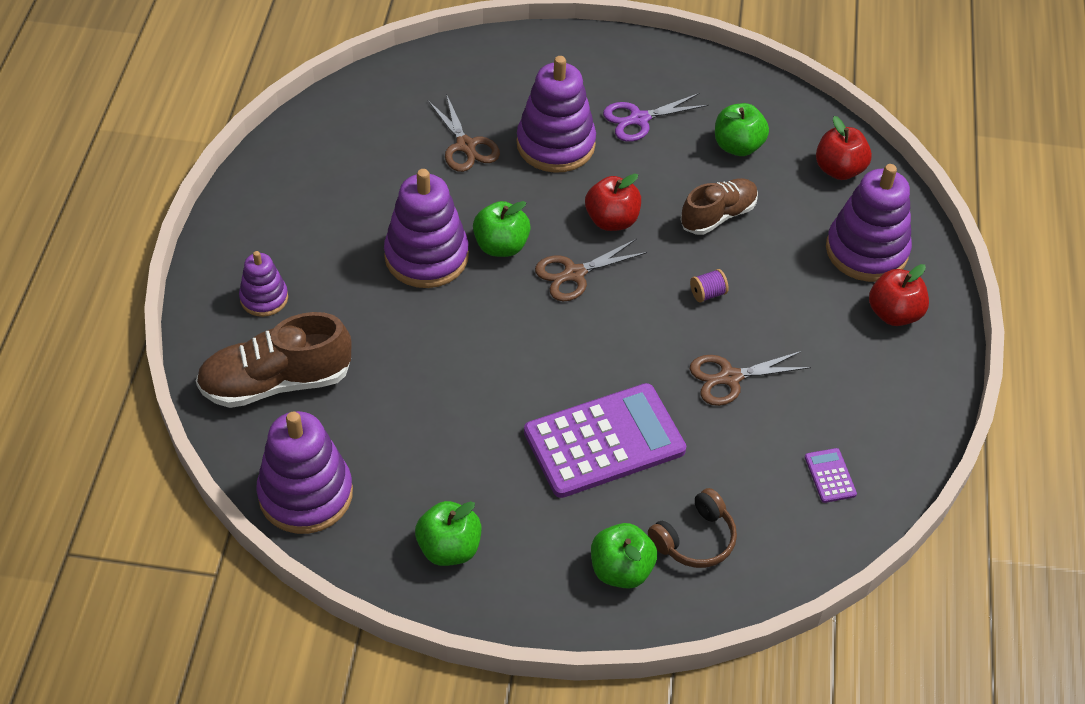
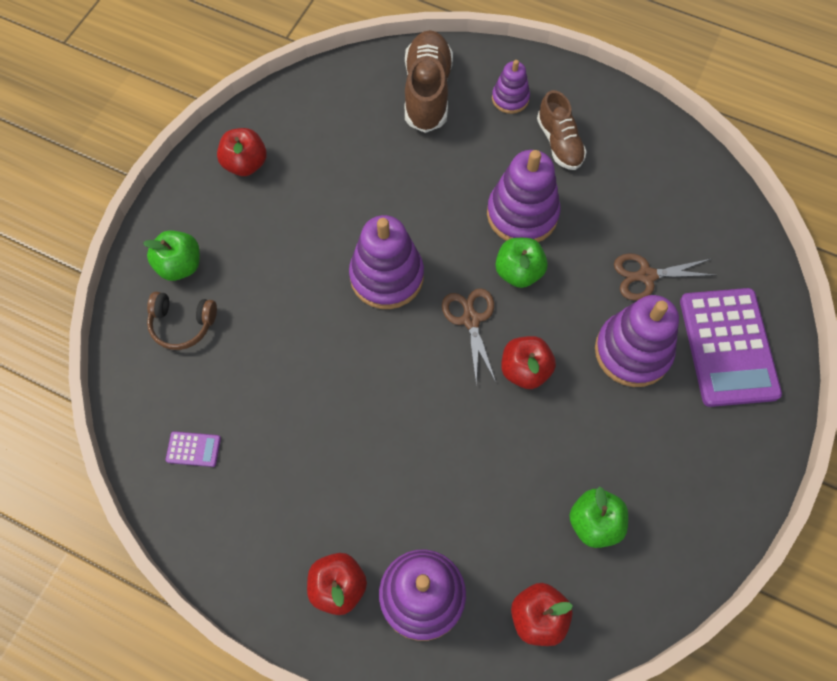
camera: 110 degrees right, 15 degrees up
(305, 494) = (324, 91): purple stacking toy -> purple stacking toy (387, 276)
(449, 548) = (245, 164): green apple -> red apple
(604, 441) = (294, 289): purple calculator -> purple calculator (728, 347)
(639, 119) = (652, 439): purple scissors -> none
(695, 539) = (182, 324): brown headphones -> brown headphones turned 60 degrees counterclockwise
(707, 294) = (415, 422): purple spool -> none
(718, 216) = (506, 467): brown shoe -> brown shoe (559, 143)
(730, 378) = (319, 407): brown scissors -> none

